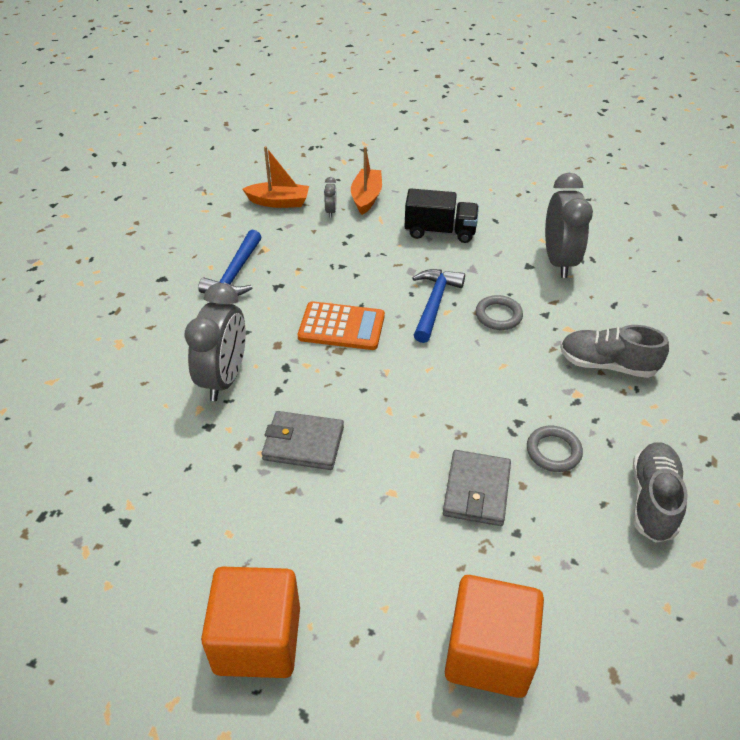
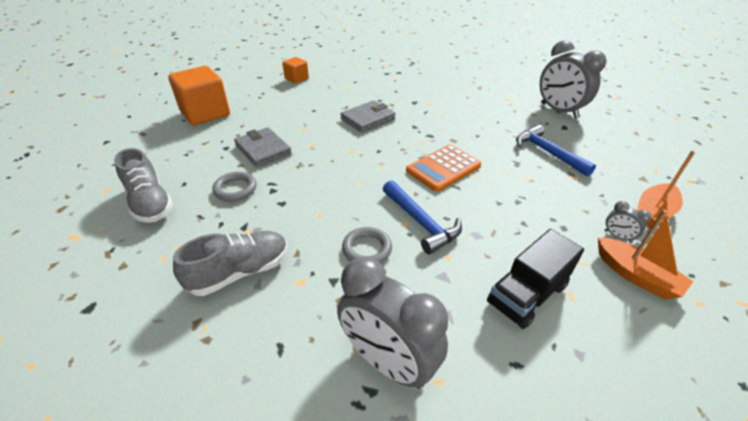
camera: 130 degrees right, 5 degrees down
(224, 378) = (444, 116): grey clock -> grey clock (558, 111)
(257, 640) = (296, 79): orange cube -> orange cube, size x0.53

